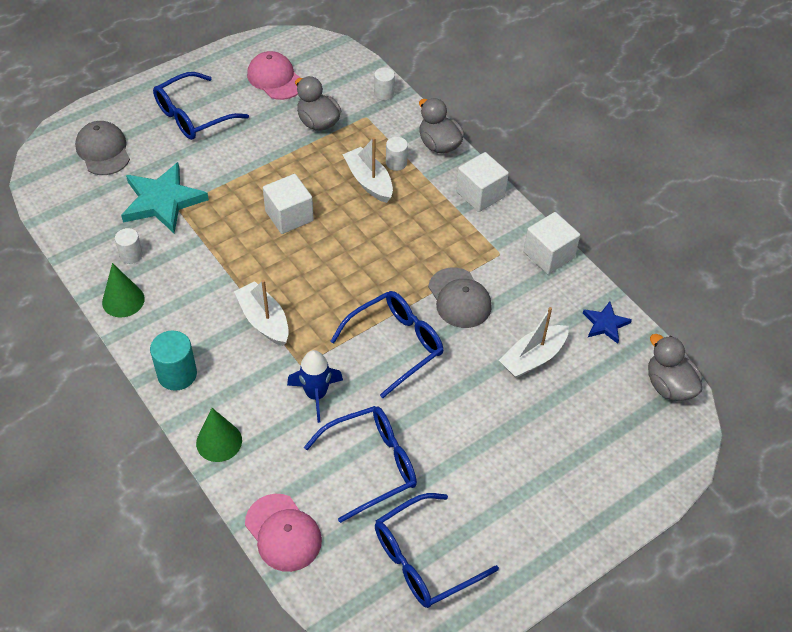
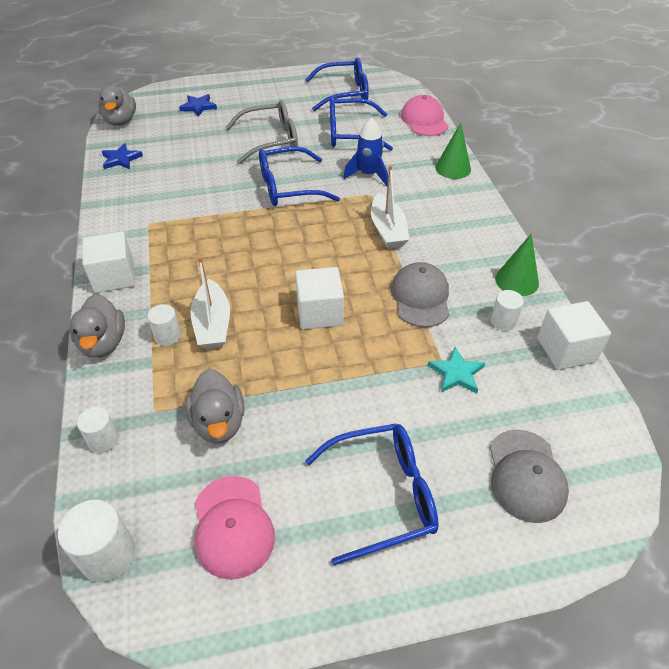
camera: 155 degrees left, 5 degrees down
(162, 201) = (456, 373): turquoise star -> turquoise star, size x0.52
(177, 374) = (475, 213): turquoise cylinder -> none
(335, 50) = (108, 555): none -> white cylinder
(459, 298) = (213, 202): grey cap -> grey cap (421, 297)
(462, 416) = (271, 140): none -> grey glasses
(533, 358) = (193, 155): white boat -> none
(548, 255) = (110, 211): white cube -> white cube (566, 350)
(601, 449) = (198, 107): none -> blue star

